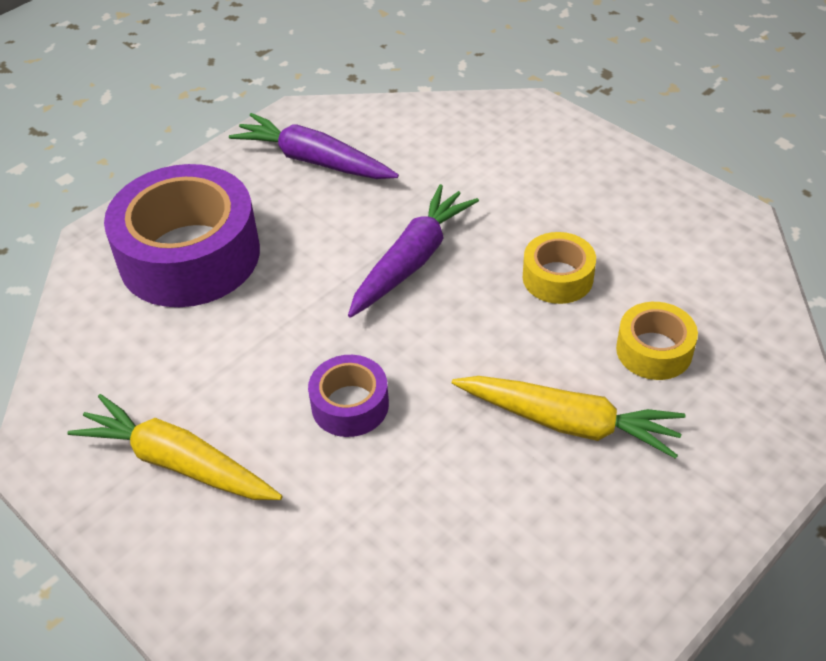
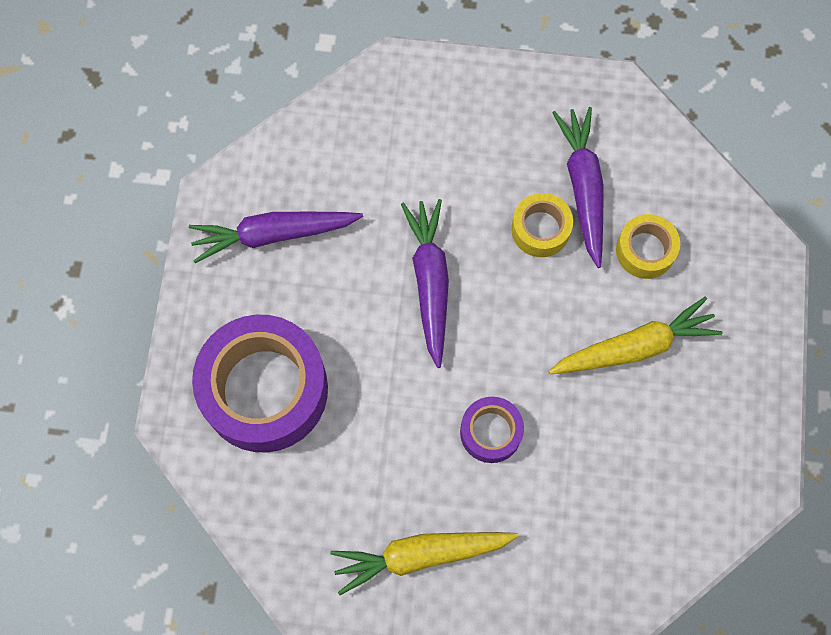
camera: 40 degrees left, 25 degrees up
(631, 269) = (583, 187): none -> purple carrot

